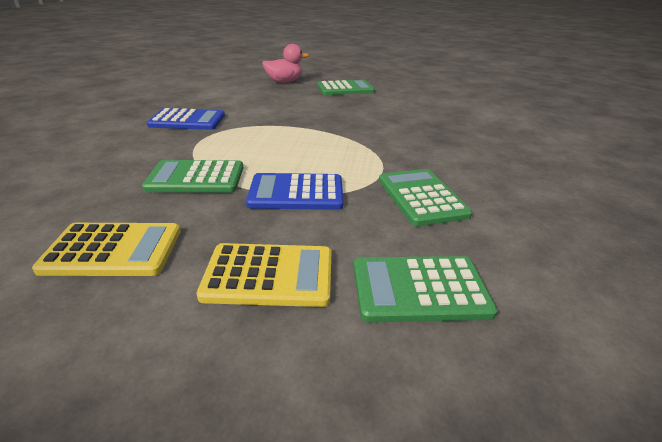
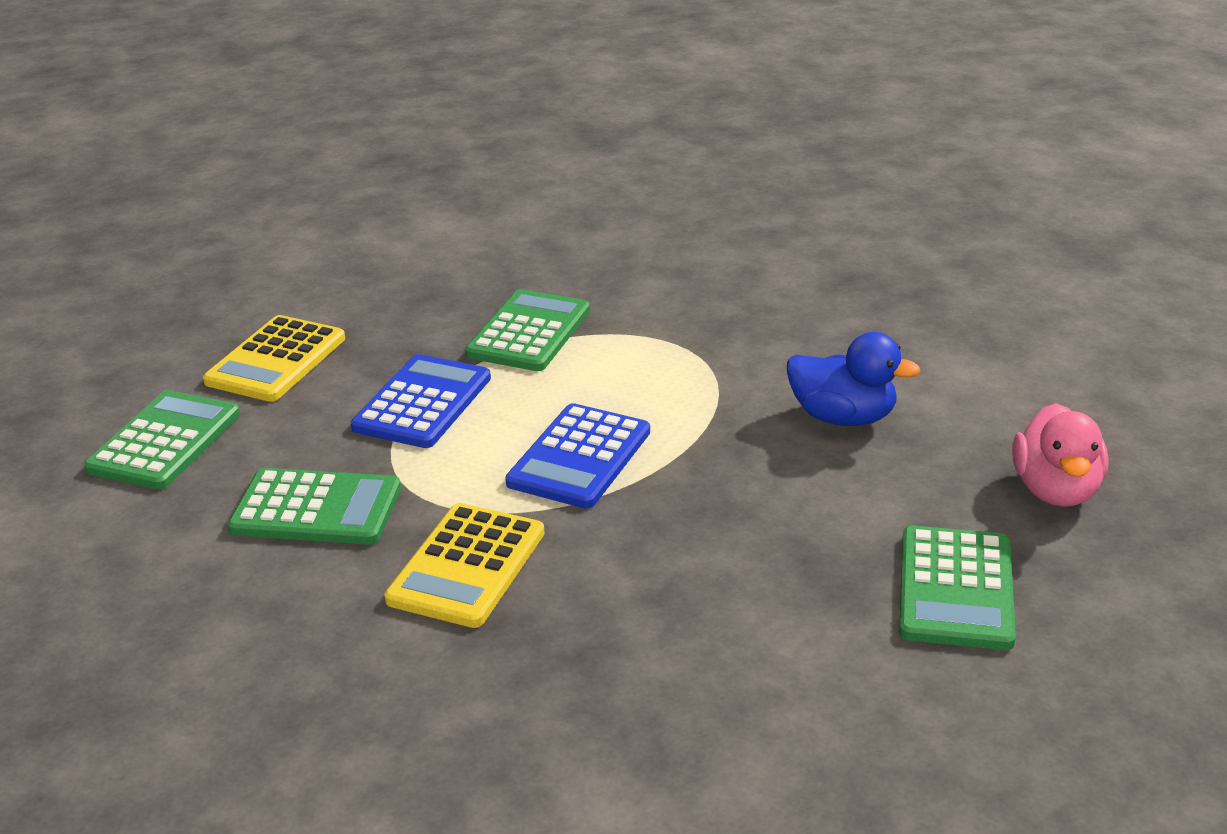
camera: 115 degrees right, 0 degrees up
(113, 250) = (400, 283): yellow calculator -> yellow calculator (467, 566)
(187, 120) = (780, 334): blue calculator -> blue calculator (579, 457)
(256, 106) = (843, 417): none -> blue duck

